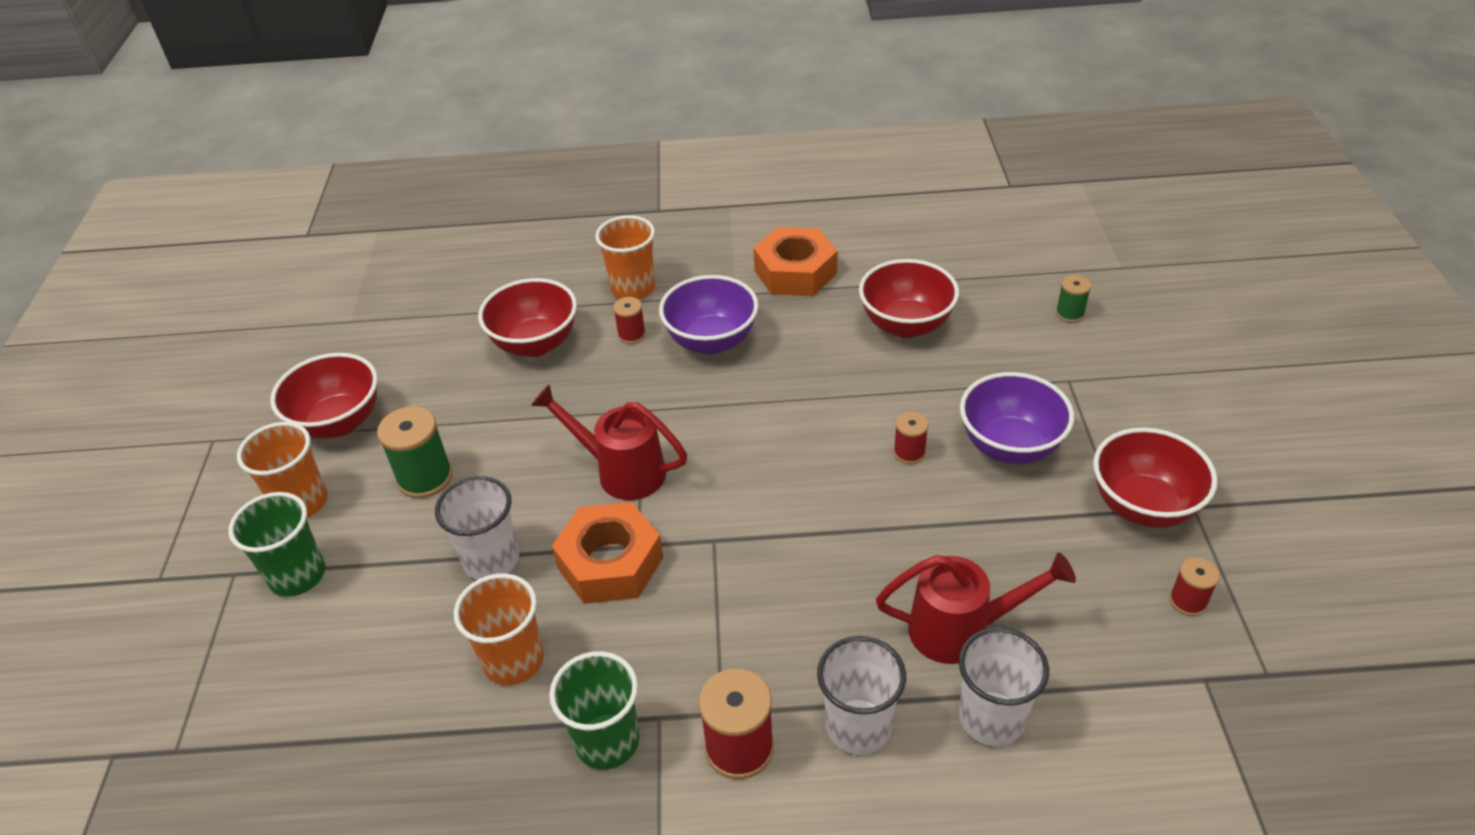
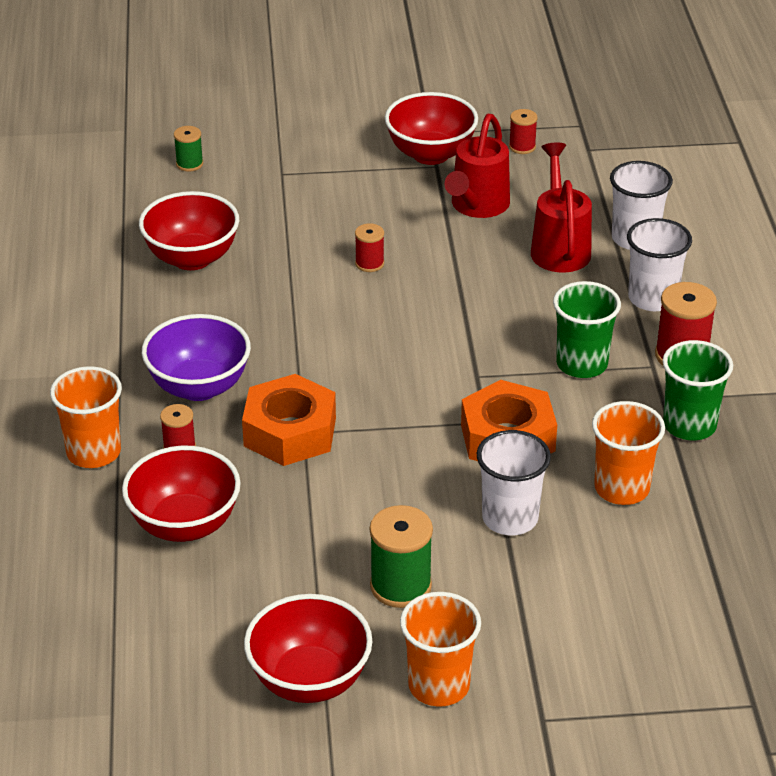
camera: 95 degrees left, 5 degrees down
(297, 575) = (540, 663): green cup -> green cup (581, 364)
(622, 471) = (391, 439): red watering can -> red watering can (477, 206)
(795, 272) = (89, 329): orange nut -> orange nut (290, 432)
(1010, 446) = (363, 210): purple bowl -> none

